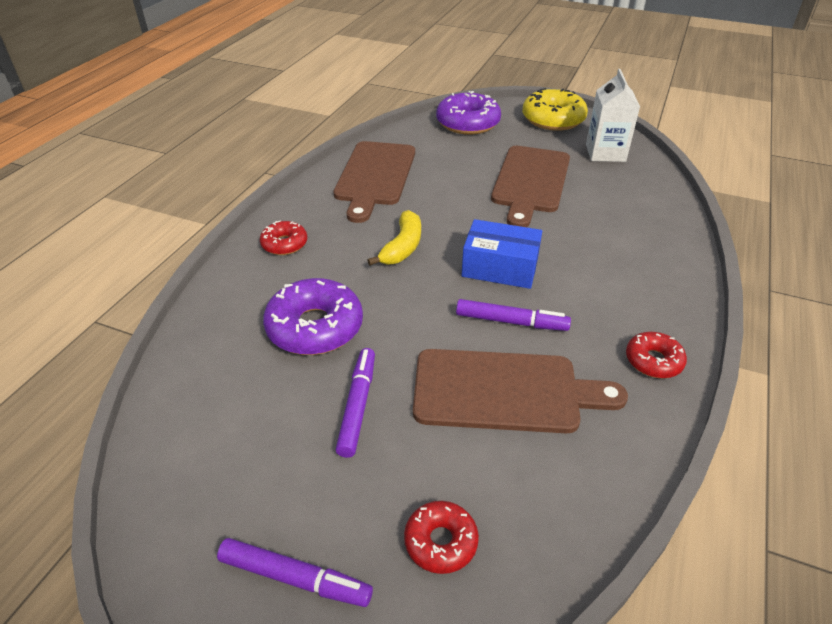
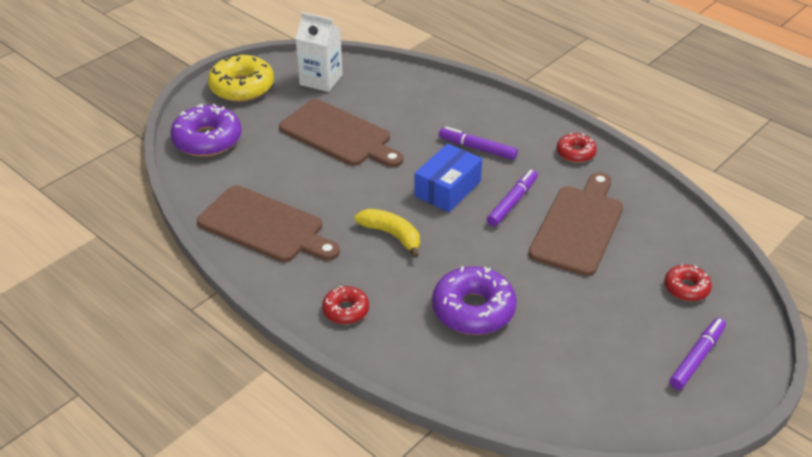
camera: 70 degrees left, 0 degrees up
(357, 405) = (567, 302): purple marker -> purple marker (477, 148)

